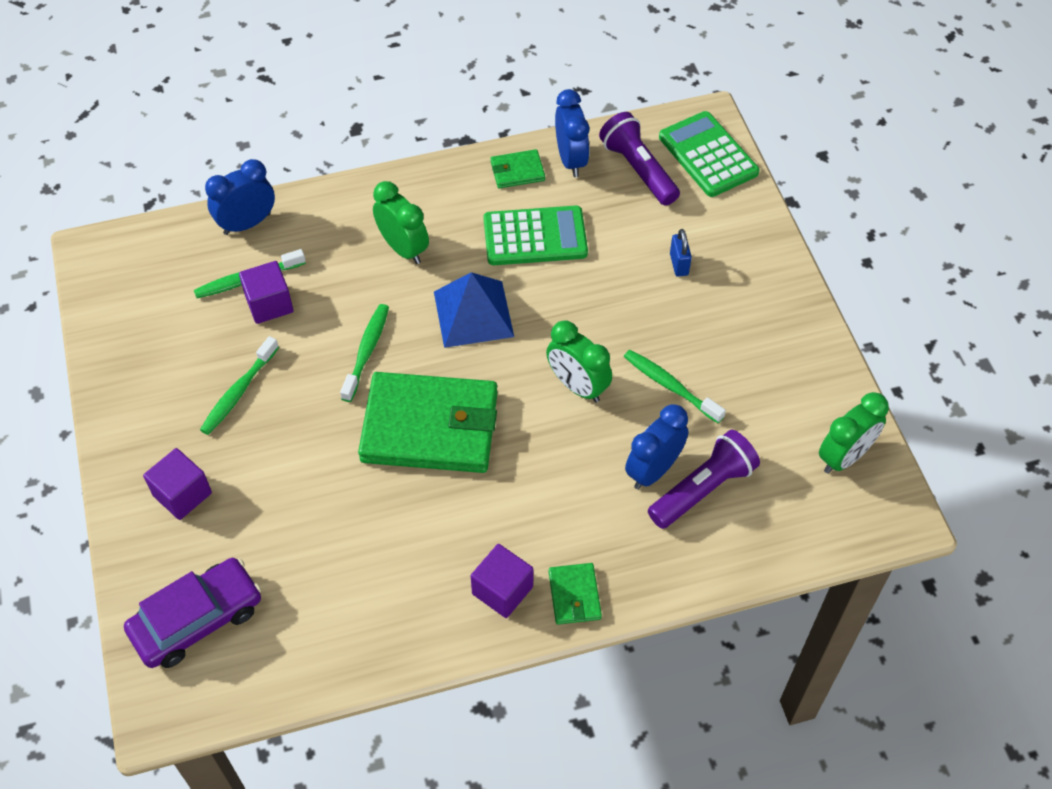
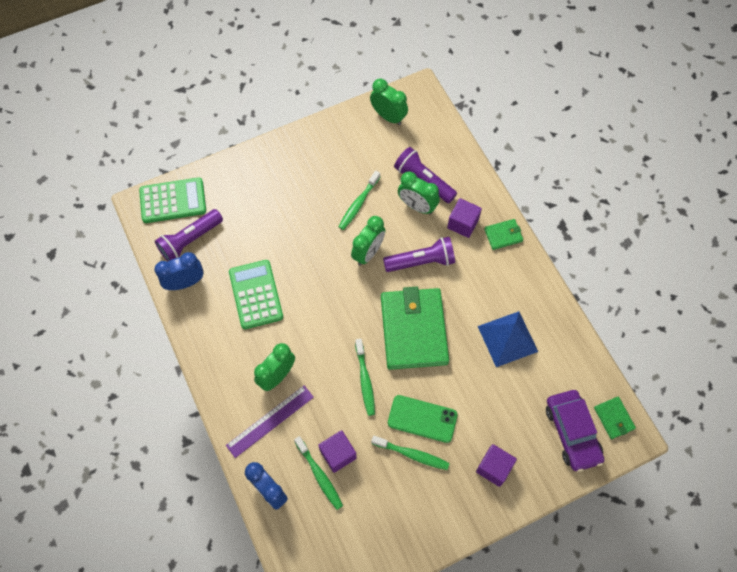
camera: 100 degrees left, 10 degrees up
(197, 620) = (572, 432): purple car -> purple car turned 150 degrees counterclockwise
(286, 414) = (422, 419): none -> green phone
(341, 234) = (270, 421): none -> purple ruler
(367, 351) = (365, 380): green toothbrush -> green toothbrush turned 105 degrees counterclockwise
(473, 313) = (324, 321): blue pyramid -> blue pyramid (507, 338)
(502, 590) = (509, 271): purple cube -> purple cube (462, 223)
(517, 171) = (199, 315): green wallet -> green wallet (613, 418)
(547, 458) = (421, 261): none -> purple flashlight
(653, 470) = (417, 206): blue clock -> green clock
(679, 264) = (267, 208): blue padlock -> none
(708, 155) = (173, 201): green calculator -> green calculator turned 150 degrees counterclockwise

